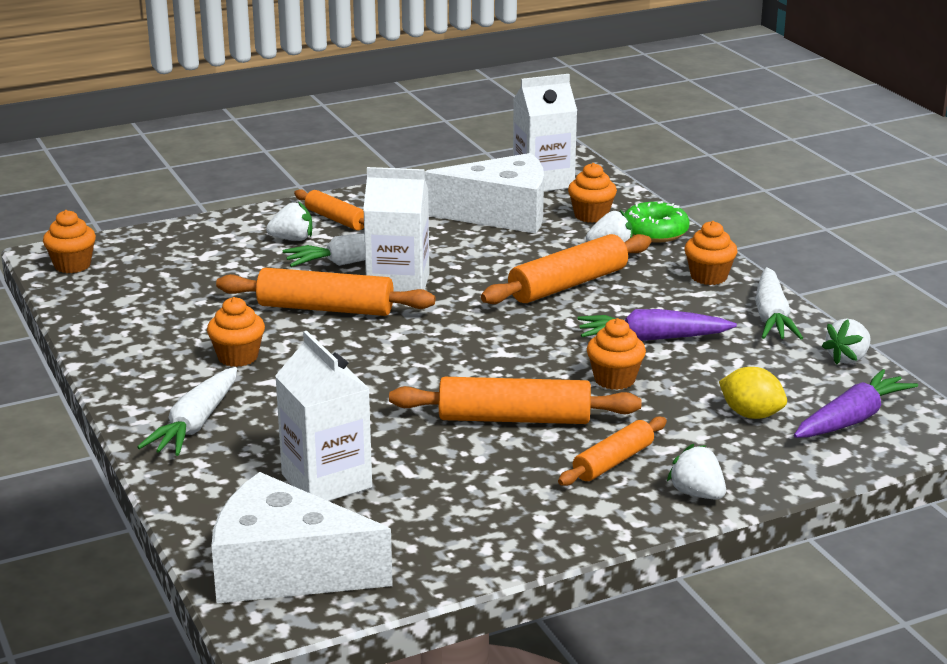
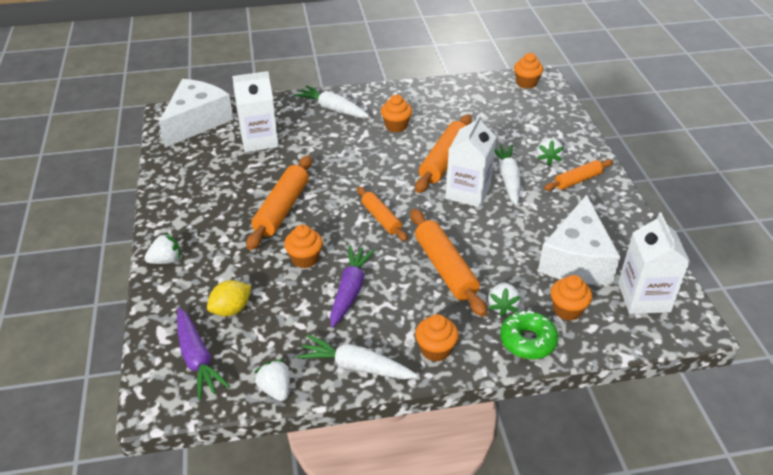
camera: 105 degrees right, 15 degrees up
(613, 462) = (217, 236): orange rolling pin -> orange rolling pin (381, 218)

